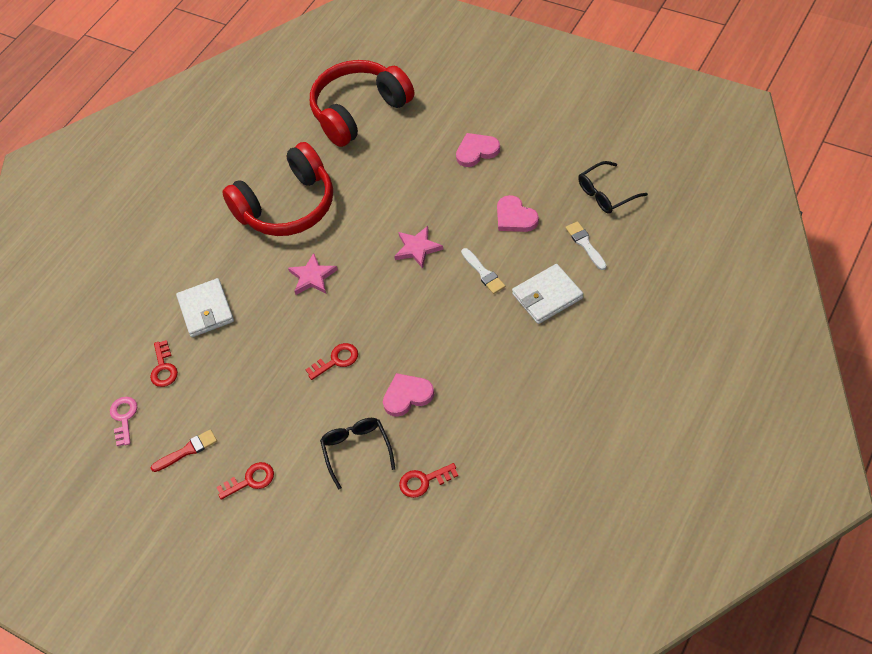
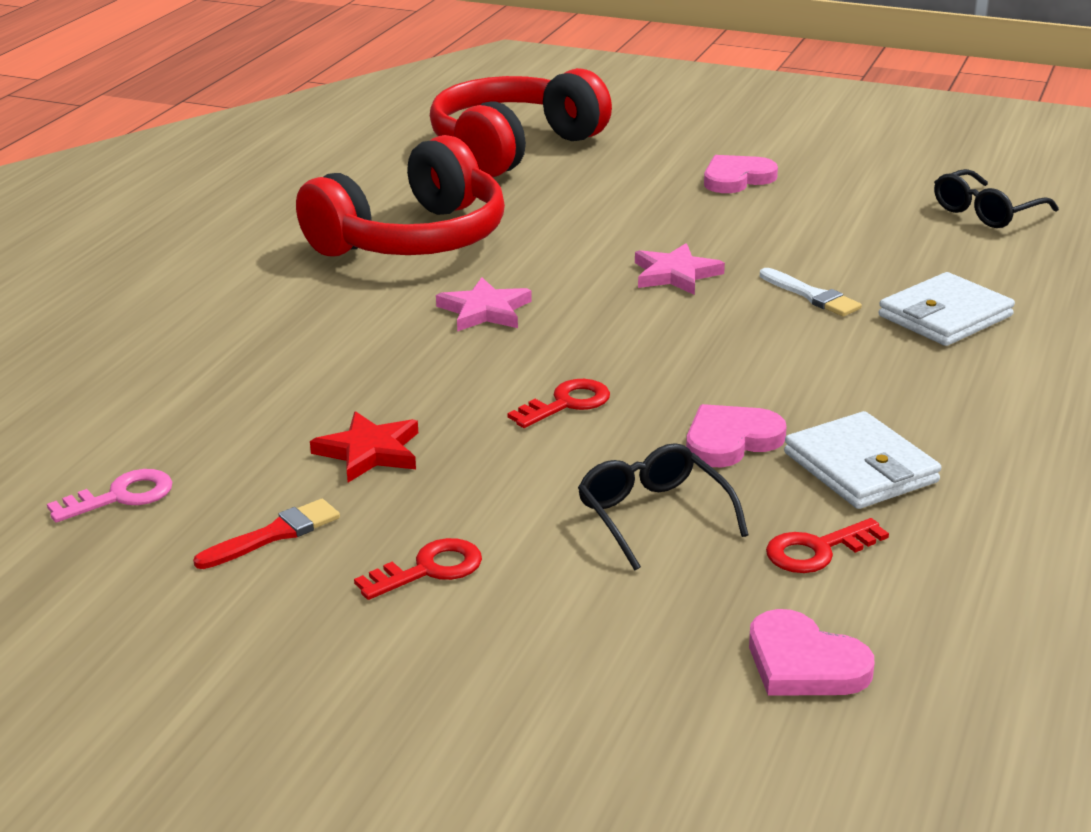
camera: 15 degrees left, 25 degrees down
(124, 418) = (121, 496): pink key -> pink key turned 75 degrees clockwise
(163, 368) = (201, 428): red key -> none
(206, 310) = (279, 355): white wallet -> white wallet (860, 467)
(238, 392) = (369, 452): none -> red star
(515, 217) = (839, 238): pink heart -> pink heart (804, 663)
(585, 244) = (981, 261): white brush -> none

